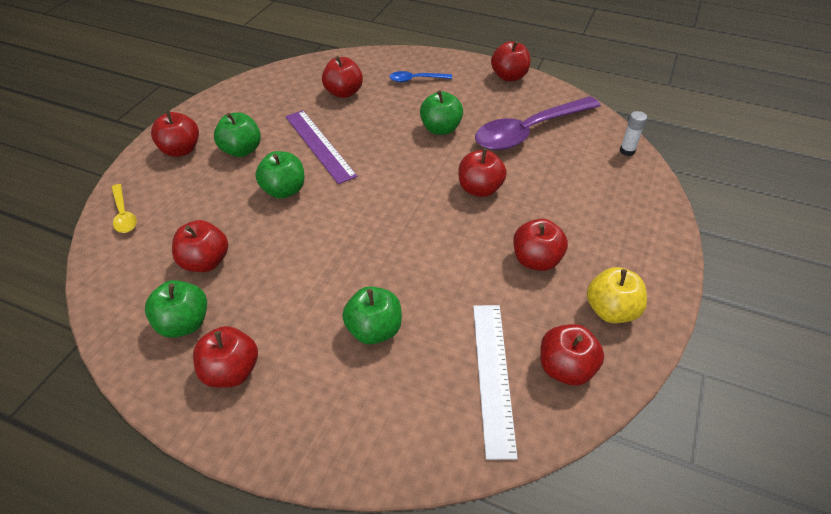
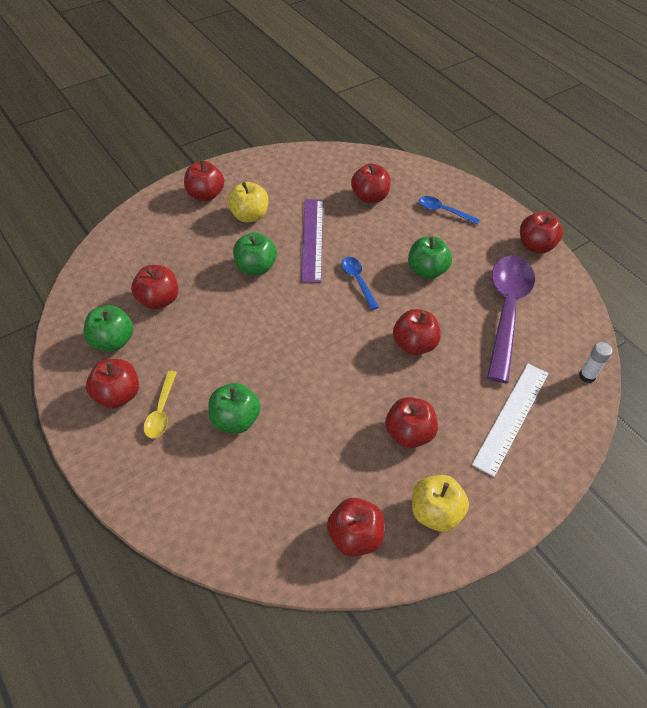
camera: 30 degrees right, 5 degrees up
(124, 214) = (131, 232): yellow spoon -> yellow spoon (161, 411)
(241, 150) = (249, 216): green apple -> yellow apple
(389, 161) = (357, 281): none -> blue spoon
(493, 375) = (293, 507): white ruler -> white ruler (511, 417)
(529, 131) = (506, 311): purple spoon -> purple spoon turned 105 degrees clockwise

